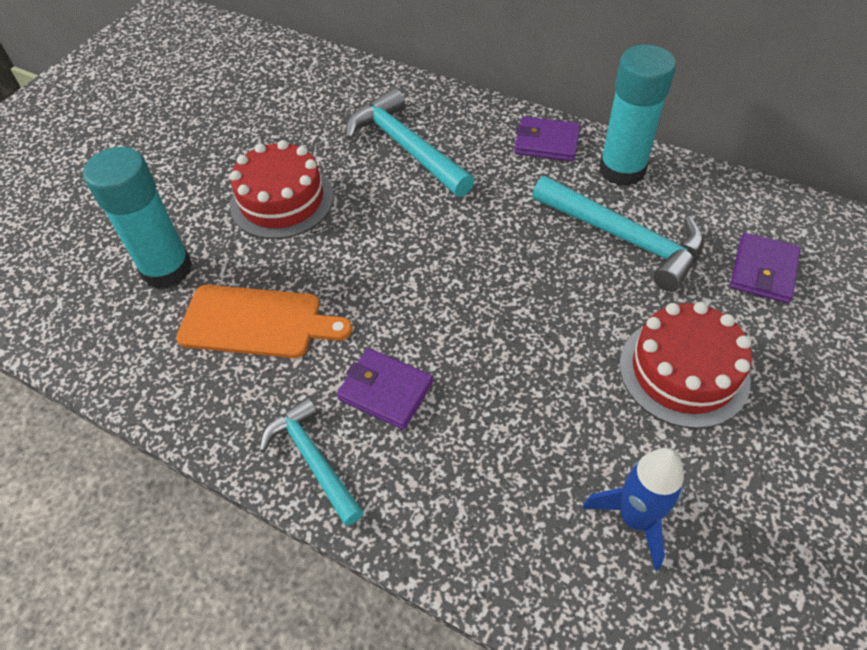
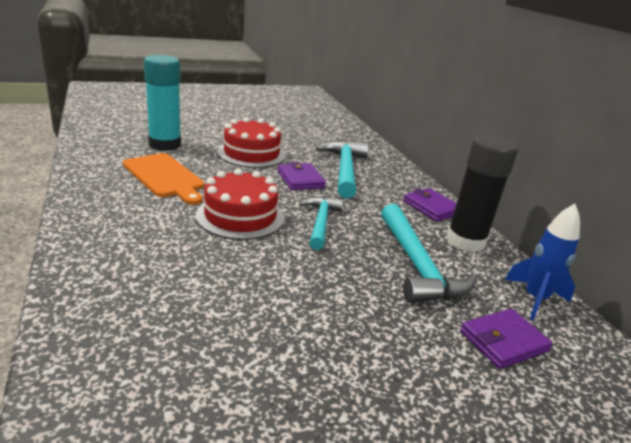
camera: 35 degrees right, 25 degrees down
(313, 459) = (93, 228): turquoise hammer -> turquoise hammer (321, 223)
(385, 391) = (170, 230): purple wallet -> purple wallet (300, 179)
(622, 170) = (465, 241): turquoise glue stick -> black glue stick
(635, 519) = (190, 378): blue rocket -> blue rocket (535, 299)
(683, 371) = (353, 342): red cake -> red cake (240, 216)

